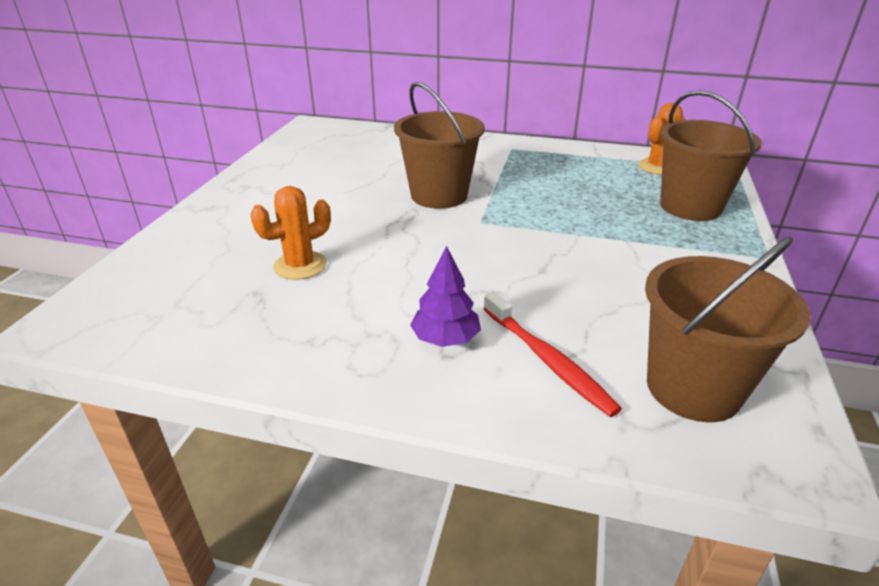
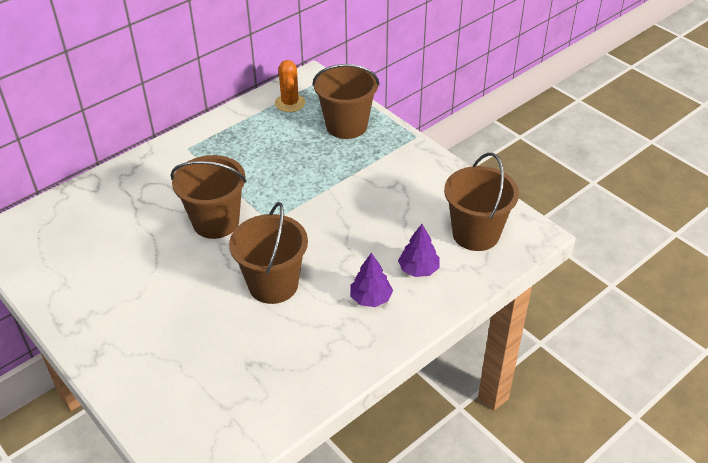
camera: 55 degrees left, 10 degrees up
(300, 266) = (238, 330): orange cactus -> none
(390, 259) = (273, 284): none -> brown bucket
(547, 359) = (418, 269): red toothbrush -> purple tree

